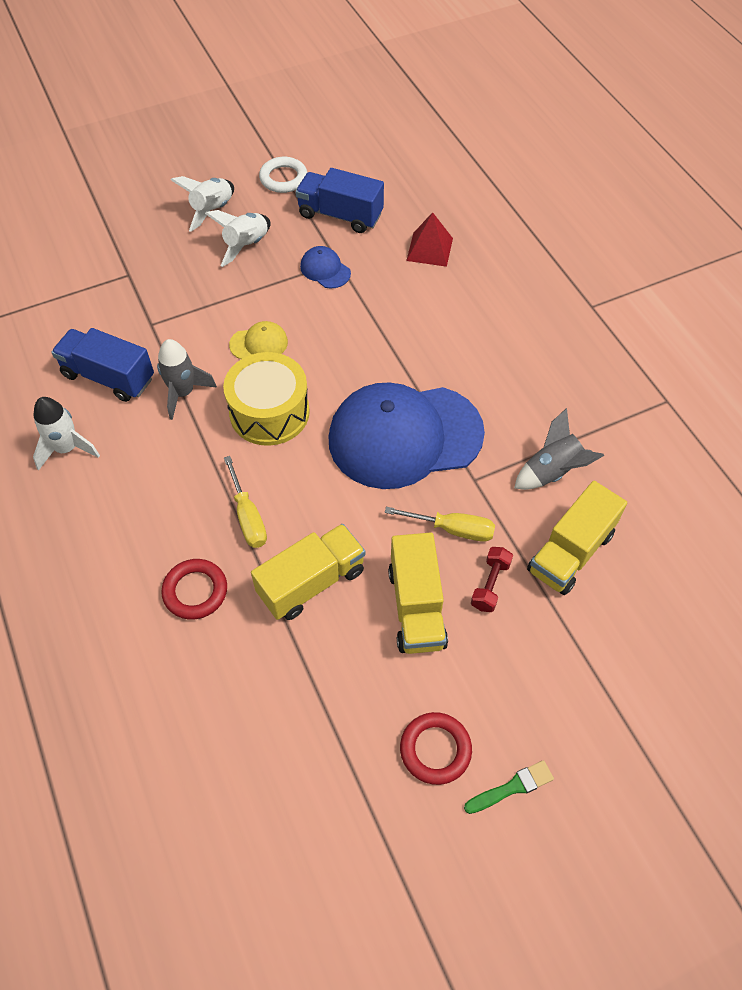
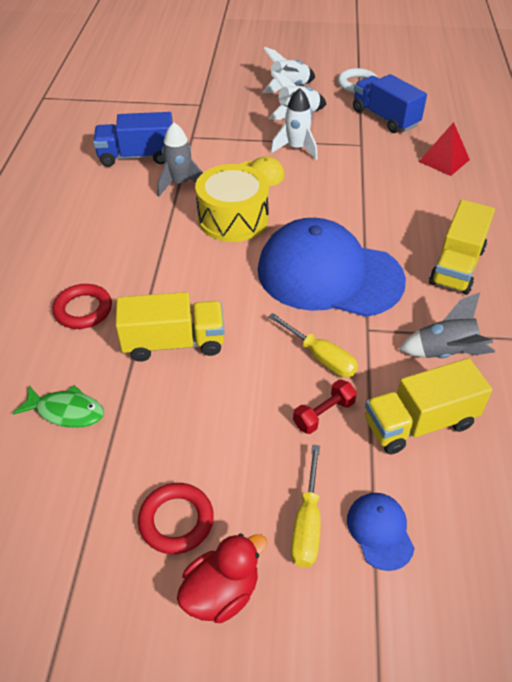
camera: 30 degrees right, 10 degrees down
(67, 448) = (74, 187): white rocket -> white rocket (296, 148)
(108, 377) = (137, 156): blue truck -> blue truck turned 60 degrees counterclockwise
(248, 517) = (162, 278): yellow screwdriver -> yellow screwdriver (307, 524)
(263, 705) = (66, 411): none -> green fish
(325, 270) = (347, 146): blue cap -> blue cap (380, 531)
(416, 607) = (245, 400): yellow truck -> yellow truck (457, 266)
(512, 787) = (221, 592): green brush -> red duck

